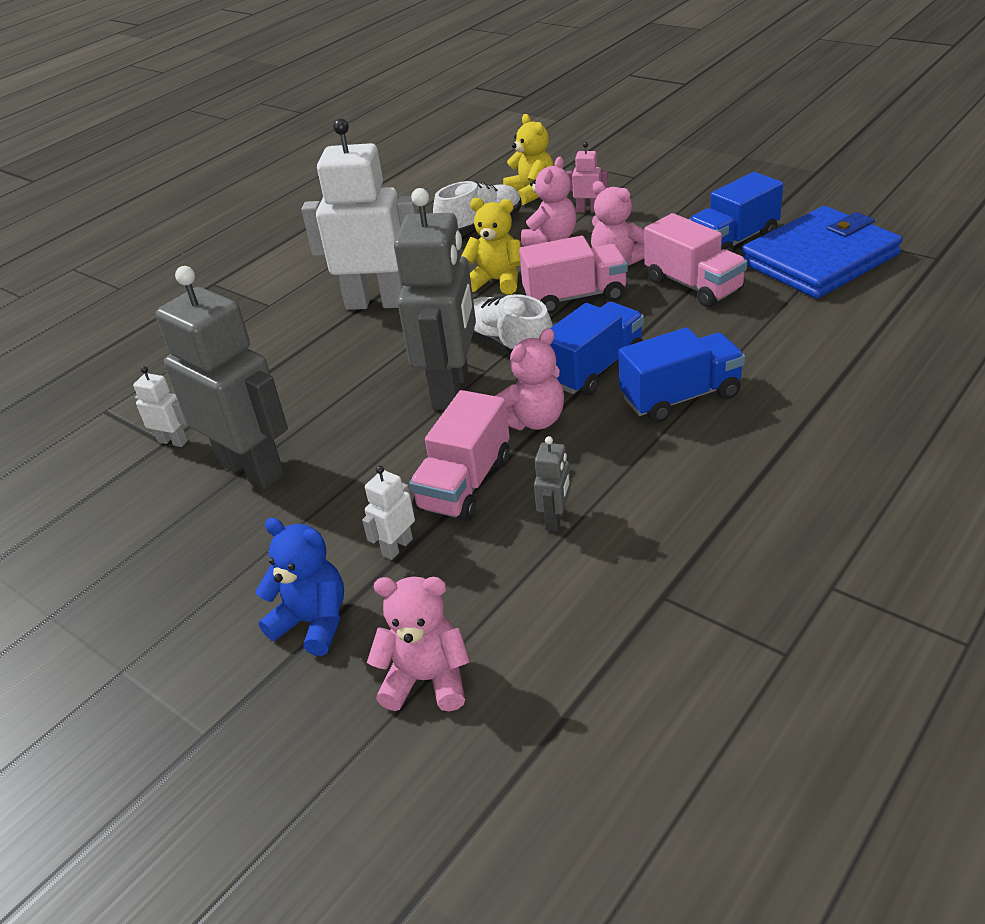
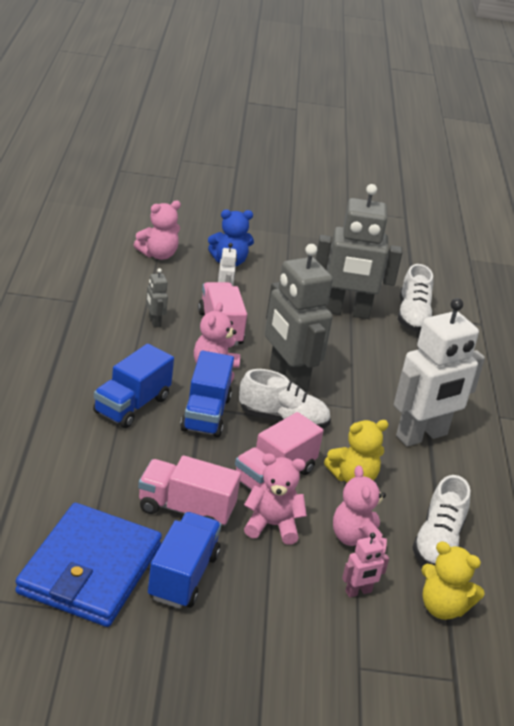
camera: 135 degrees right, 5 degrees down
(173, 441) = (412, 316): white robot -> white shoe

